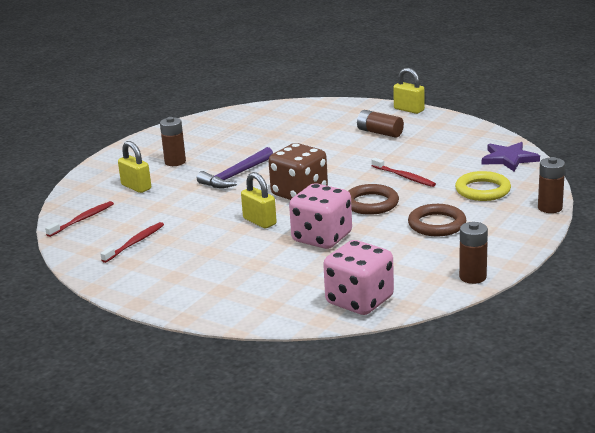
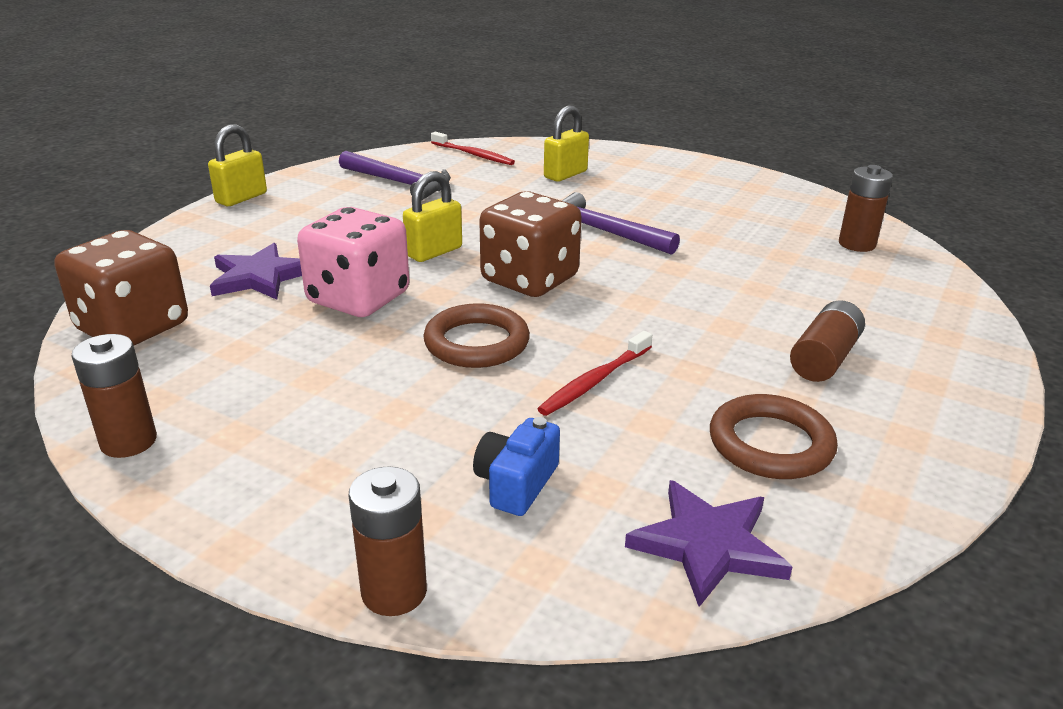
camera: 85 degrees right, 5 degrees up
(135, 242) = (399, 183): red toothbrush -> purple hammer
(175, 162) = (650, 191): brown battery -> brown battery (857, 244)
(291, 272) = (259, 277): none -> purple star
(359, 301) = (133, 328): pink dice -> brown dice
(409, 110) = (983, 400): yellow padlock -> yellow padlock (241, 198)
(437, 224) = (365, 411): brown ring -> brown ring (770, 444)
(482, 190) = (516, 483): yellow ring -> blue camera

